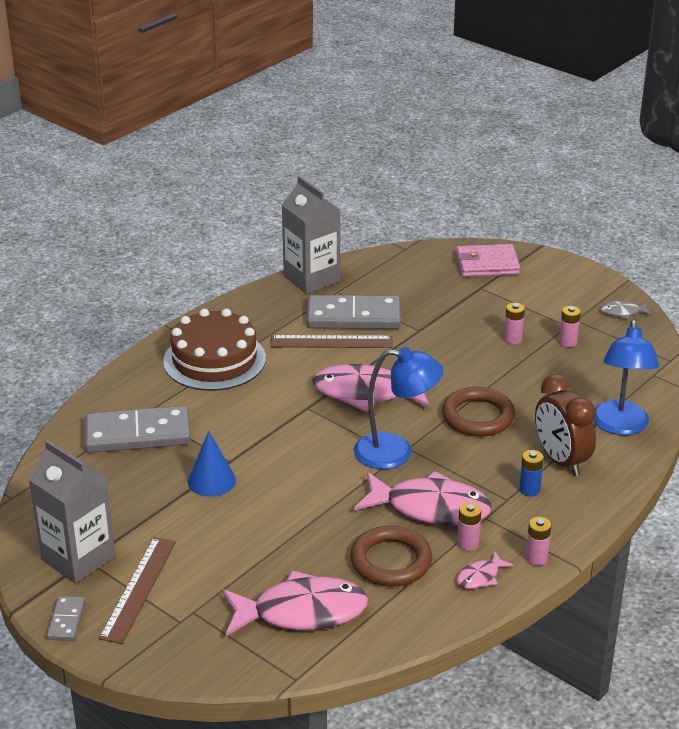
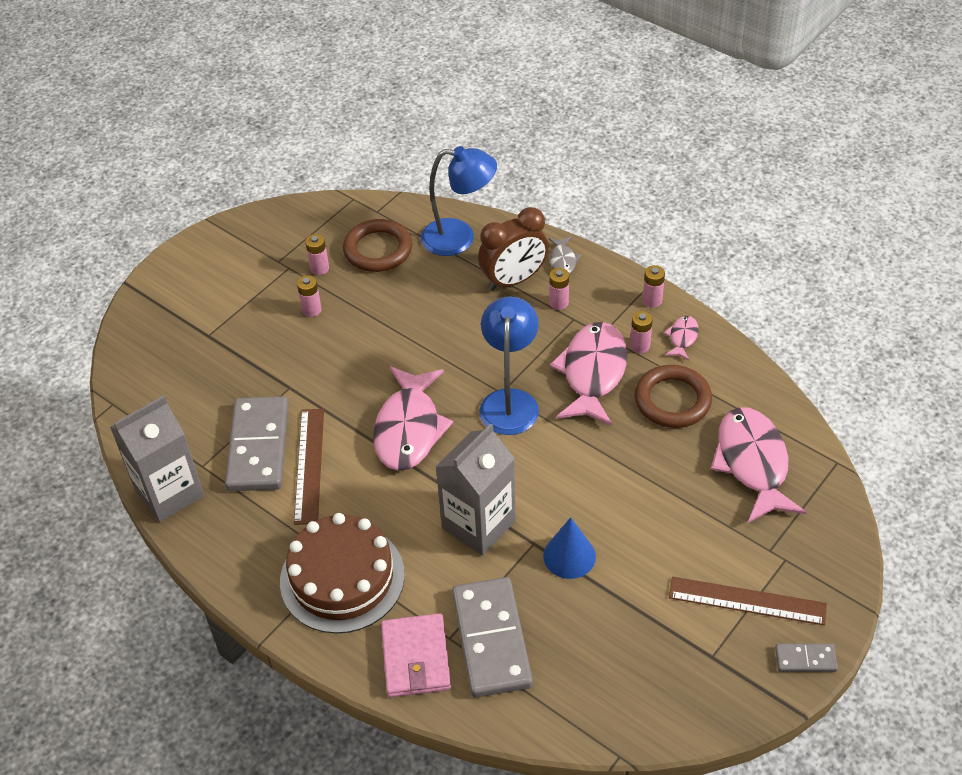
camera: 90 degrees left, 15 degrees up
(78, 558) = (711, 665): grey carton -> grey carton (478, 524)
(477, 417) = (448, 338): brown ring -> brown ring (378, 250)
(480, 577) = (682, 338): pink fish -> pink fish turned 120 degrees counterclockwise
(487, 264) = (159, 329): pink wallet -> pink wallet (416, 658)
(529, 490) = (558, 303): blue battery -> pink battery
(622, 312) = (268, 226): grey fish -> grey fish (563, 260)

